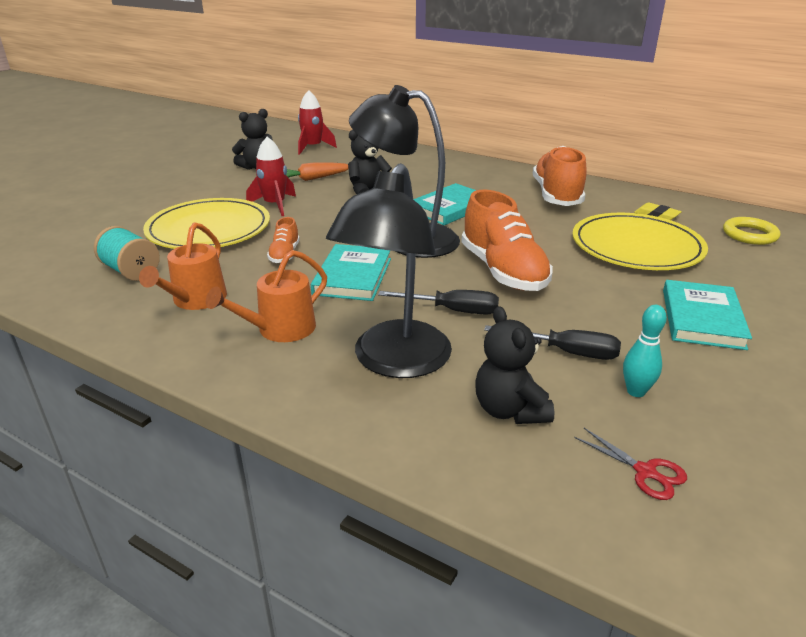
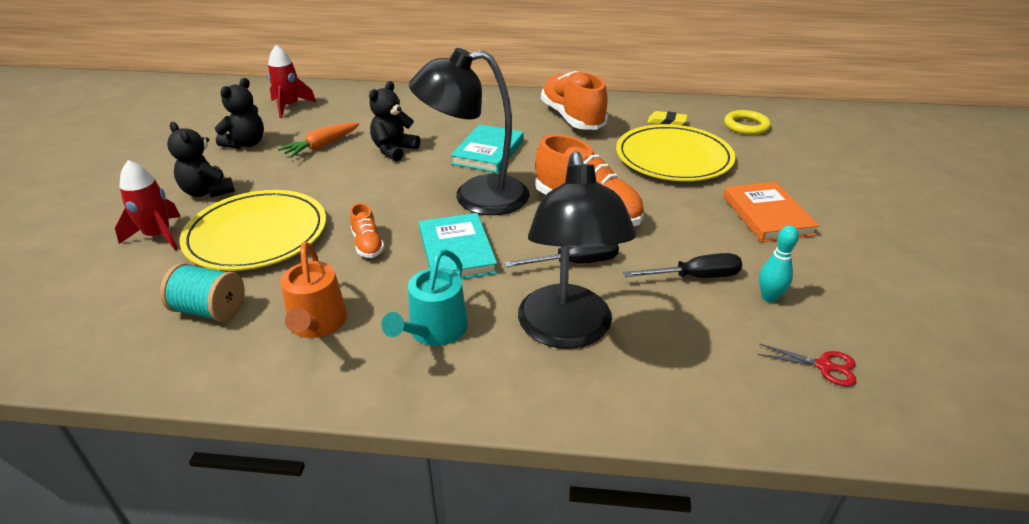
camera: 25 degrees left, 5 degrees up
(275, 205) = (307, 187): red rocket -> red rocket (158, 236)
(280, 329) = (434, 330): orange watering can -> turquoise watering can
(509, 410) = (693, 346): black teddy bear -> black teddy bear (208, 192)
(702, 318) = (767, 215): turquoise book -> orange book

